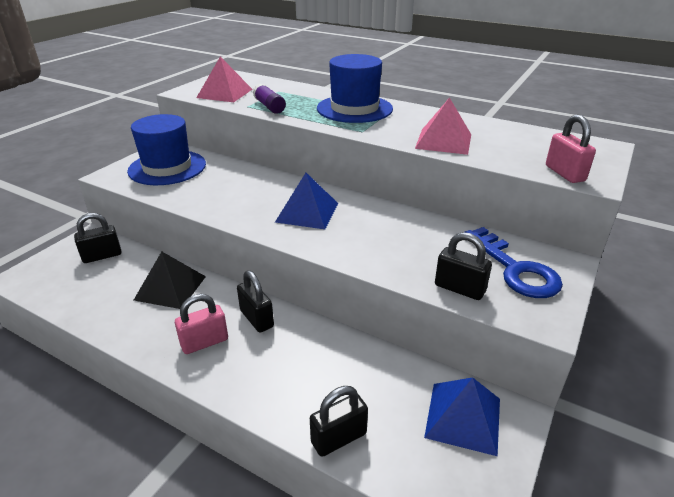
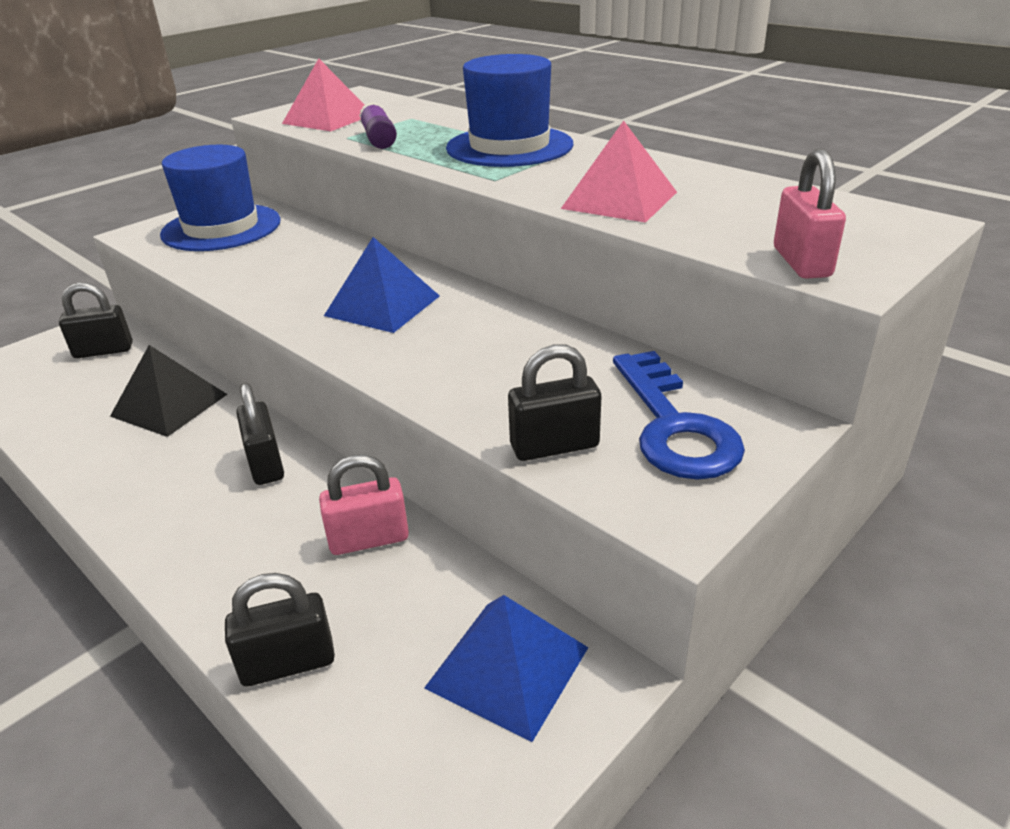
camera: 15 degrees right, 0 degrees up
(204, 342) = (172, 488): pink padlock -> pink padlock (369, 539)
(459, 288) = (554, 446): black padlock -> black padlock turned 60 degrees counterclockwise

